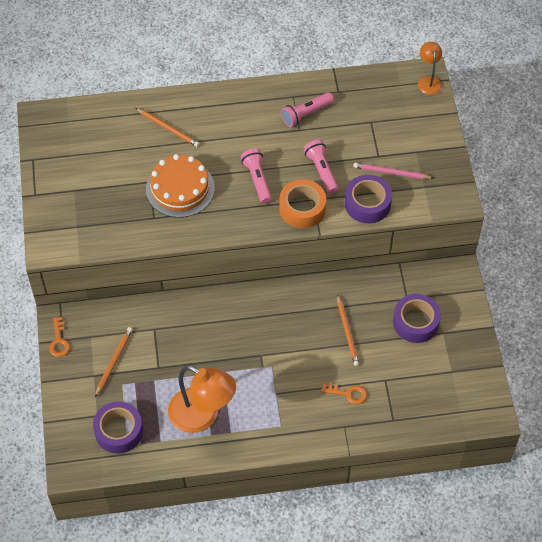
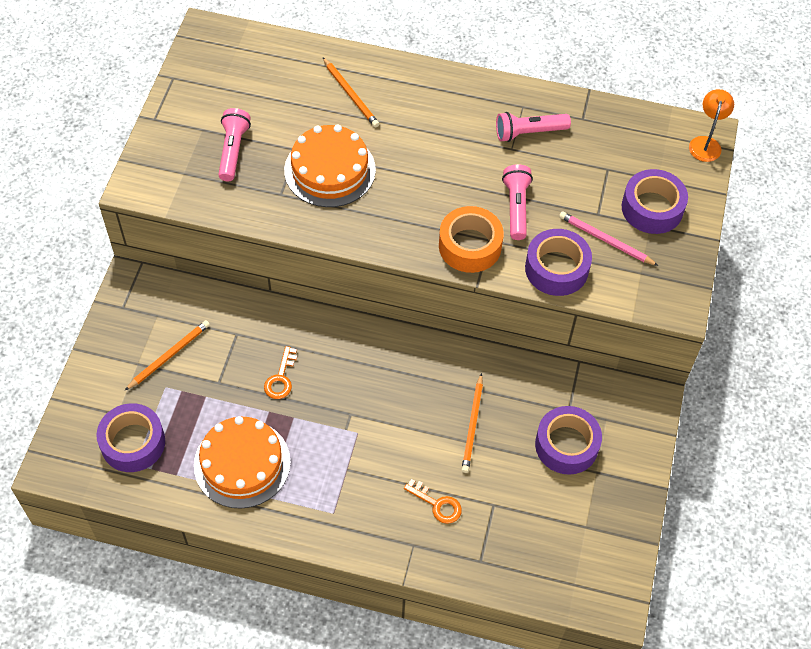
camera: 20 degrees right, 0 degrees up
(59, 341) = (118, 307): orange key -> orange key (281, 378)
(202, 416) = (242, 463): orange lamp -> orange cake
(257, 179) = (430, 191): pink flashlight -> pink flashlight (233, 150)
(412, 139) = (652, 208): none -> purple tape

